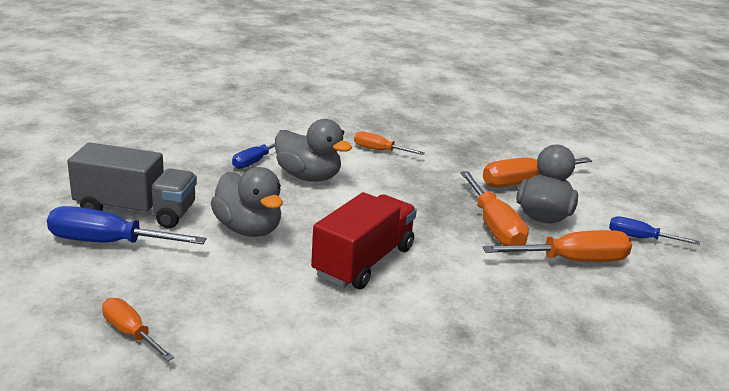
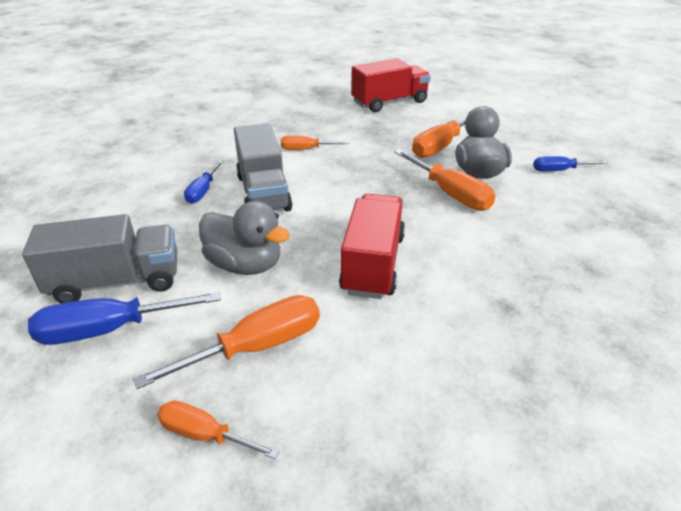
camera: 20 degrees left, 10 degrees up
(308, 177) = (263, 192): grey duck -> grey truck
(505, 128) = (389, 102): none -> red truck
(572, 261) = (531, 206): orange screwdriver -> orange screwdriver (257, 347)

